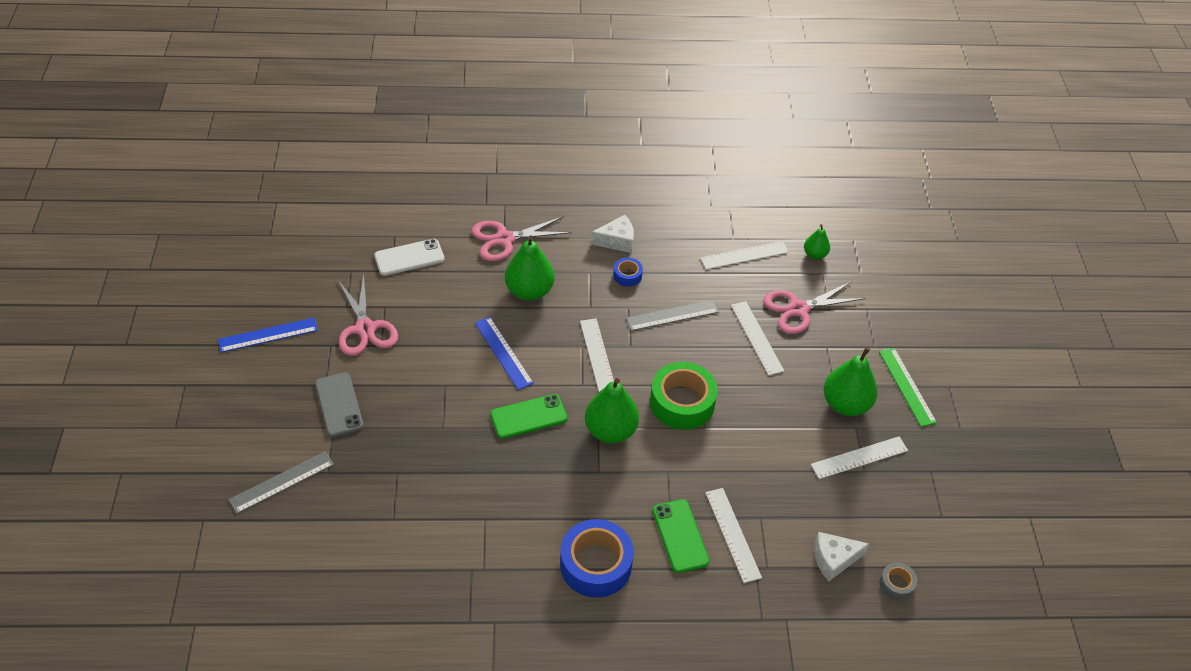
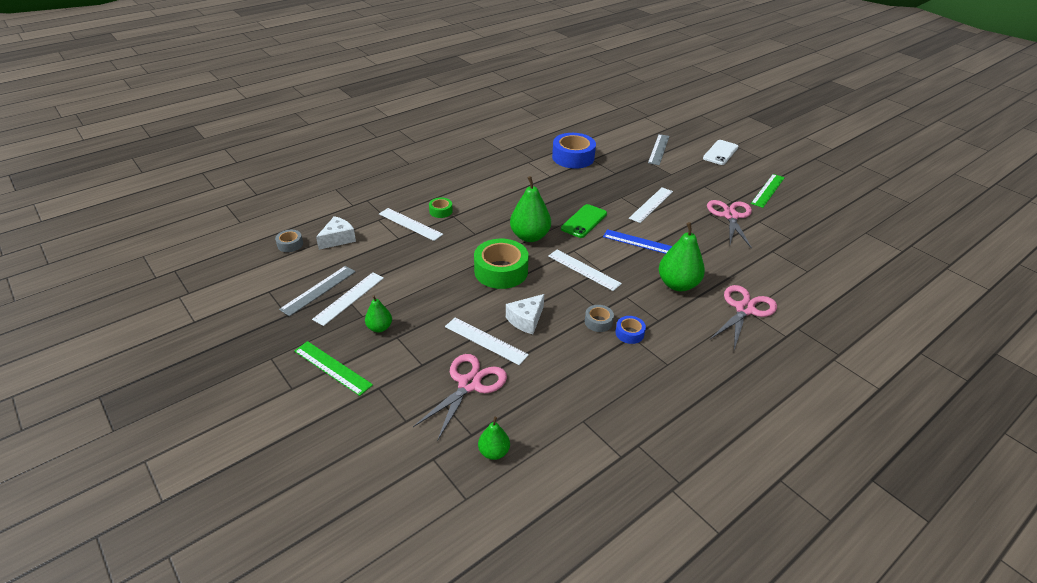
camera: 145 degrees right, 10 degrees down
(268, 335) = (768, 190): blue ruler -> green ruler
(339, 405) = (684, 182): grey phone -> none
(365, 328) = (730, 216): pink scissors -> pink scissors turned 60 degrees clockwise
(409, 257) = (776, 263): white phone -> white phone (720, 153)
(595, 564) = (475, 184): blue tape -> blue tape (573, 157)
(617, 241) = (671, 357): white cheese -> white cheese (526, 320)
(642, 299) = (598, 322): none -> grey tape
(672, 315) = (564, 322): grey ruler -> grey ruler (318, 290)
(680, 536) = (441, 211): green phone -> green tape
(744, 255) = (558, 409): white ruler -> white ruler (651, 204)
(845, 404) = (379, 328): green pear -> green pear, size x0.55

